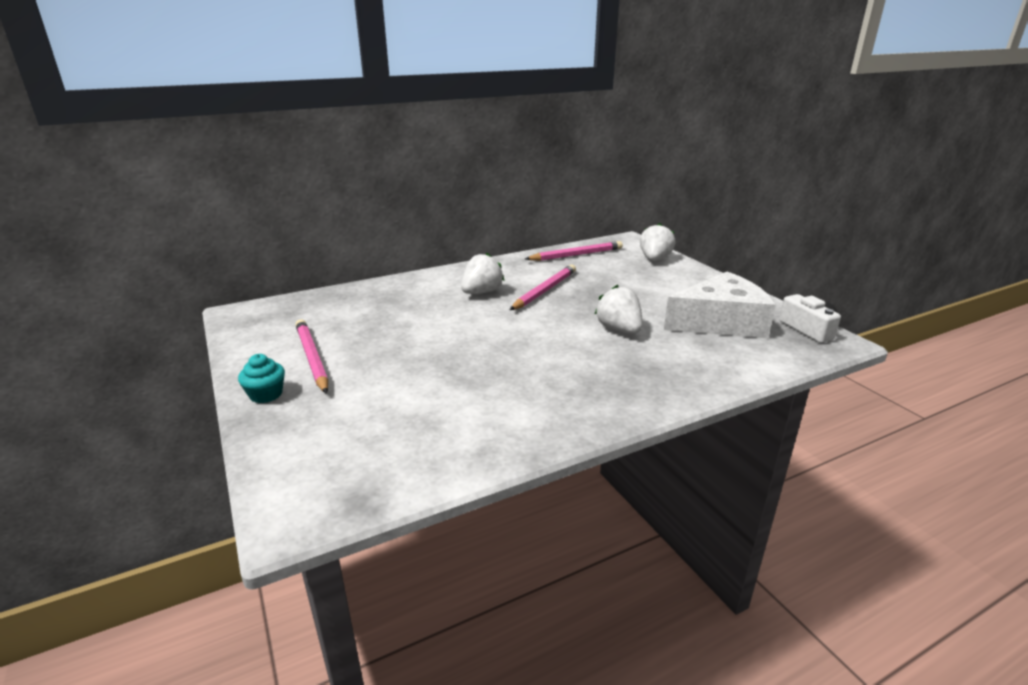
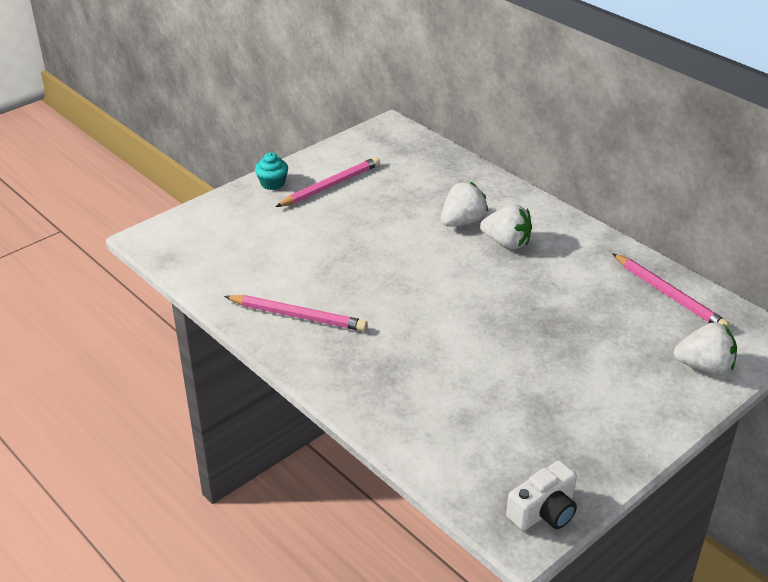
camera: 75 degrees right, 10 degrees up
(545, 290) = (538, 285): pink pencil -> pink pencil (298, 316)
(619, 329) = (465, 349): white strawberry -> white strawberry (462, 222)
(720, 322) = (525, 429): white cheese -> none

